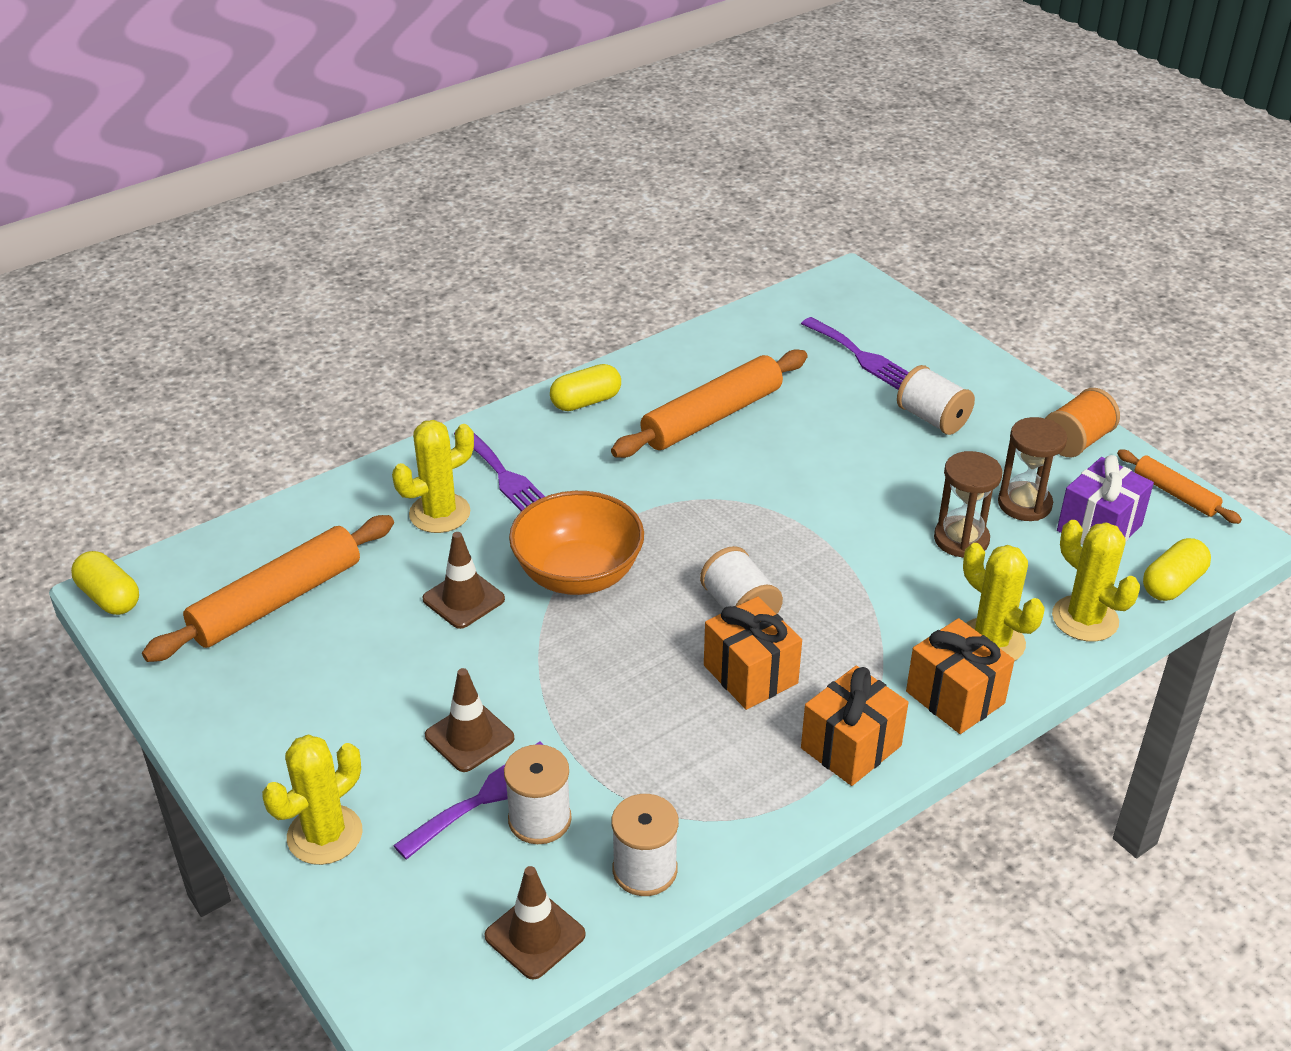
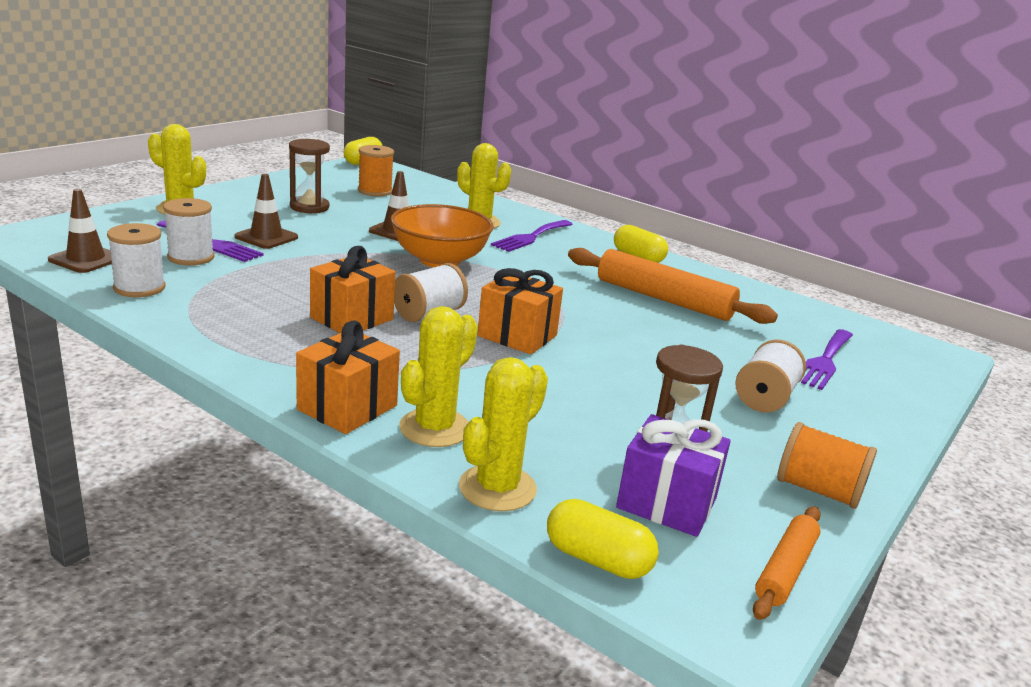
camera: 70 degrees right, 15 degrees down
(277, 601) = (375, 191): orange rolling pin -> orange spool
(851, 747) = (273, 359): orange gift -> orange gift (517, 336)
(961, 539) = (583, 412): brown hourglass -> brown hourglass (309, 207)

